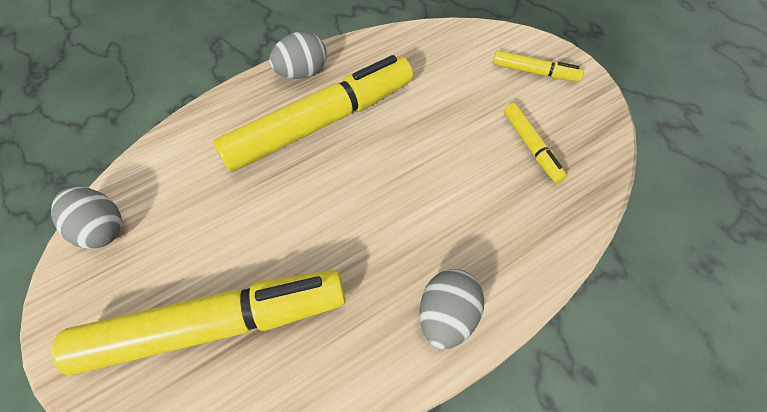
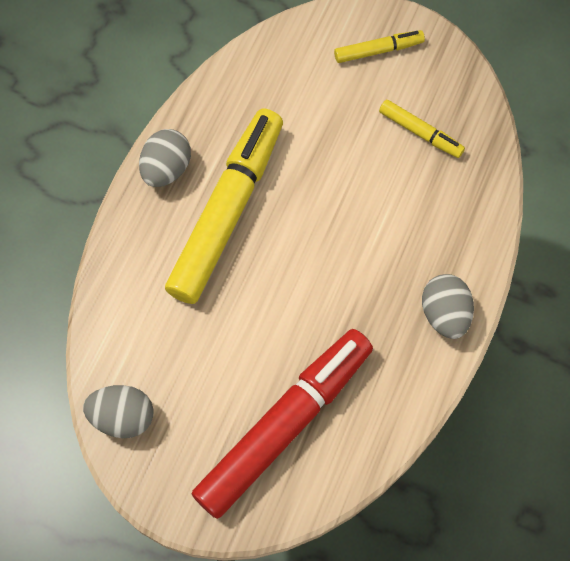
camera: 35 degrees left, 10 degrees up
(215, 326) = (285, 425): yellow marker -> red marker

